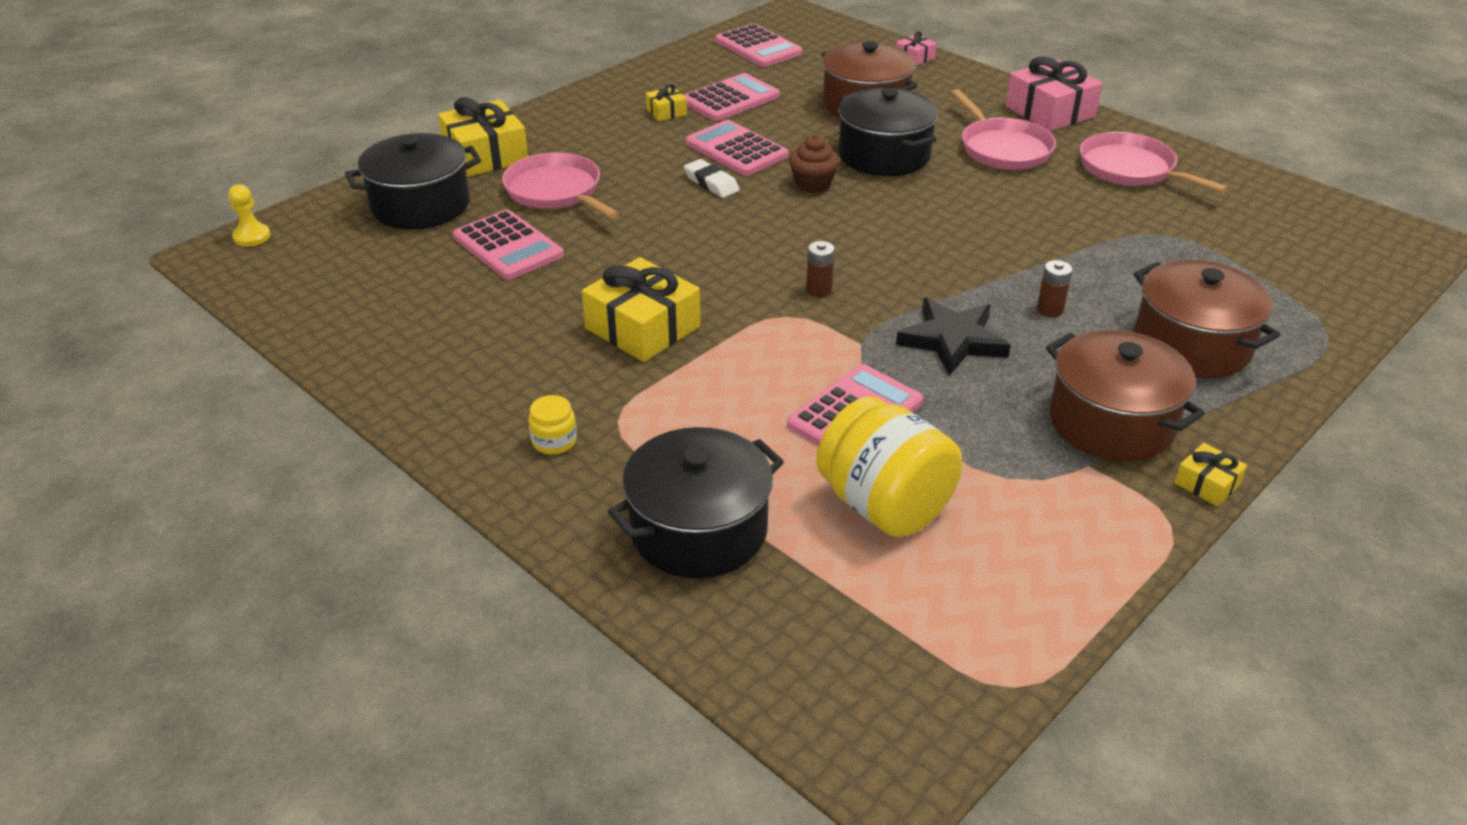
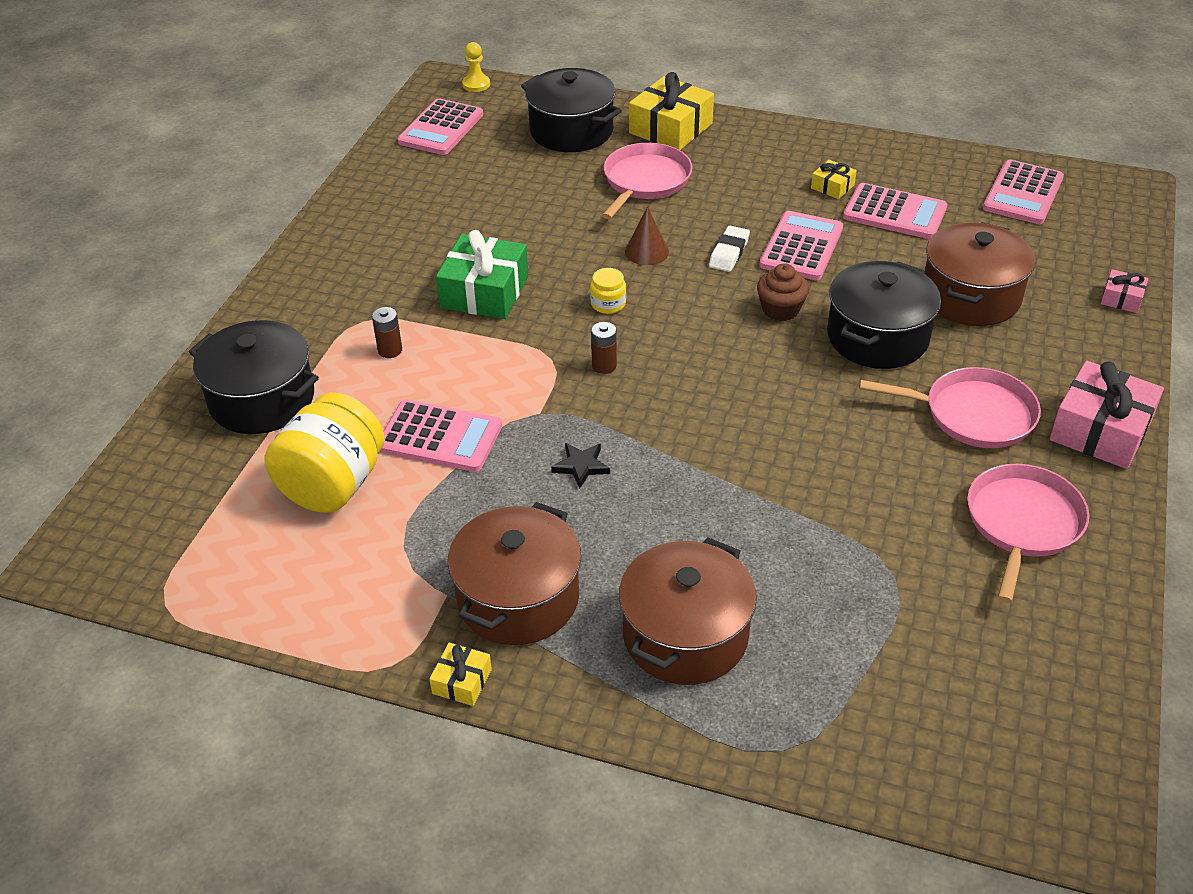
camera: 65 degrees right, 5 degrees up
(508, 246) = (547, 190): pink calculator -> pink calculator (441, 128)
(554, 441) = (324, 301): yellow jar -> yellow jar (608, 304)
(643, 327) = (485, 292): yellow gift -> green gift
(668, 221) = (646, 251): none -> brown cone
(952, 340) = (581, 466): black star -> black star, size x0.54
(1003, 148) = (973, 414): pink pan -> pink pan turned 120 degrees counterclockwise
(1050, 310) = (677, 518): brown battery -> brown battery (390, 350)

